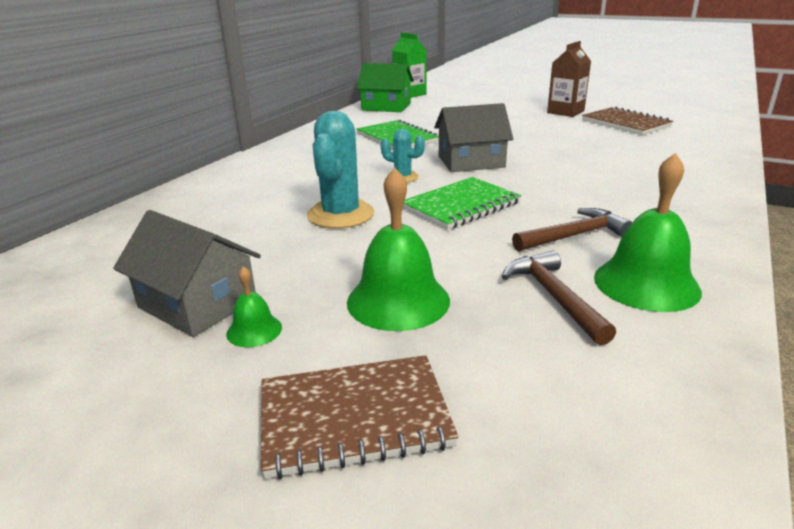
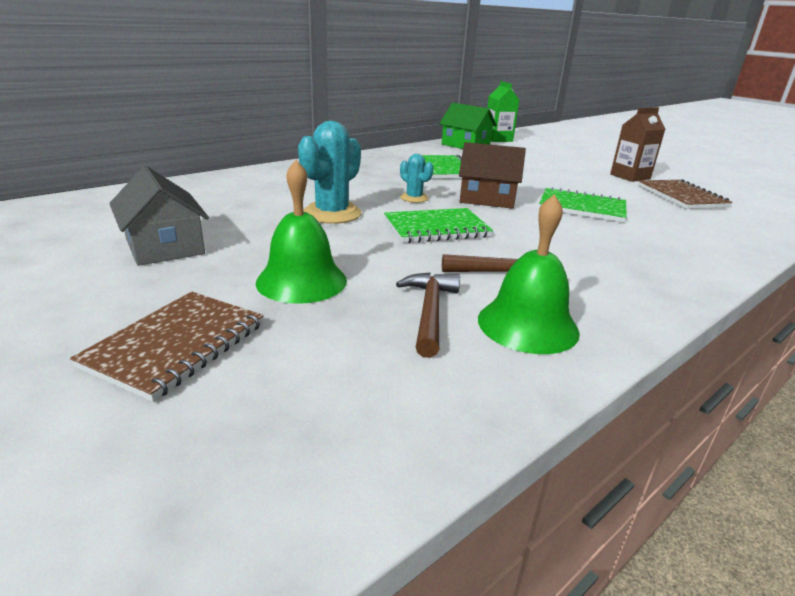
camera: 20 degrees right, 0 degrees up
(254, 330) = (180, 272): green bell -> none
(354, 417) = (176, 345): brown notebook -> brown notebook turned 75 degrees counterclockwise
(471, 162) = (487, 198): grey house -> brown house
(561, 153) = (582, 208): none -> green notebook

